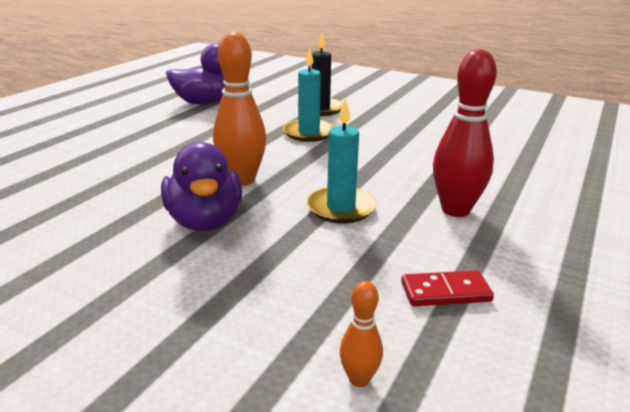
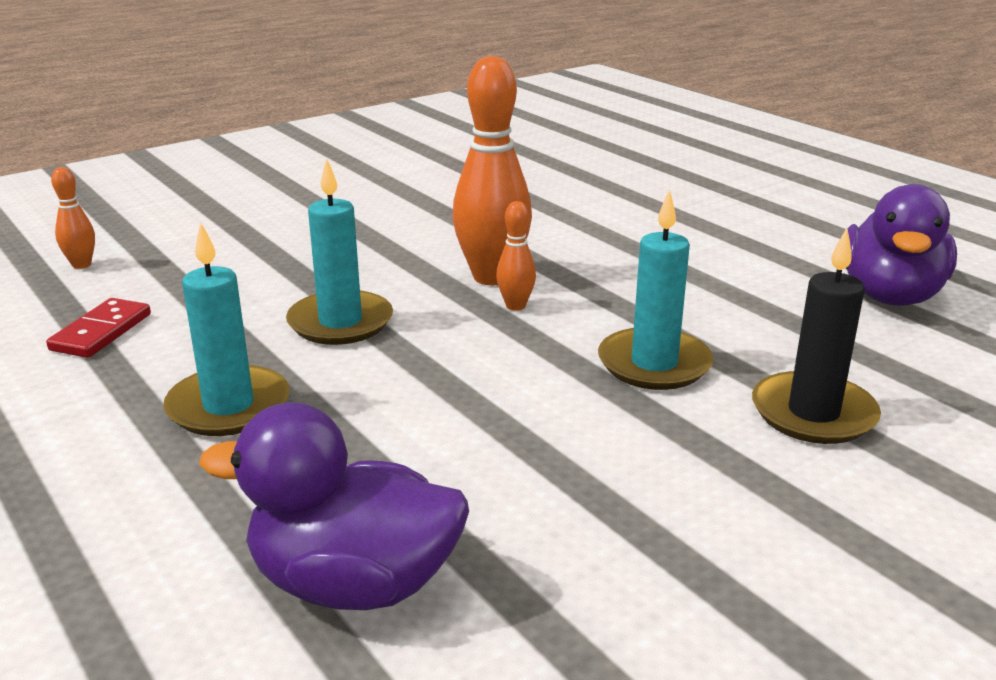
camera: 115 degrees right, 0 degrees up
(205, 221) = (400, 244): purple duck -> purple duck (353, 583)
(276, 167) = (515, 306): none -> orange bowling pin
(455, 210) = (228, 406): red bowling pin -> turquoise candle

